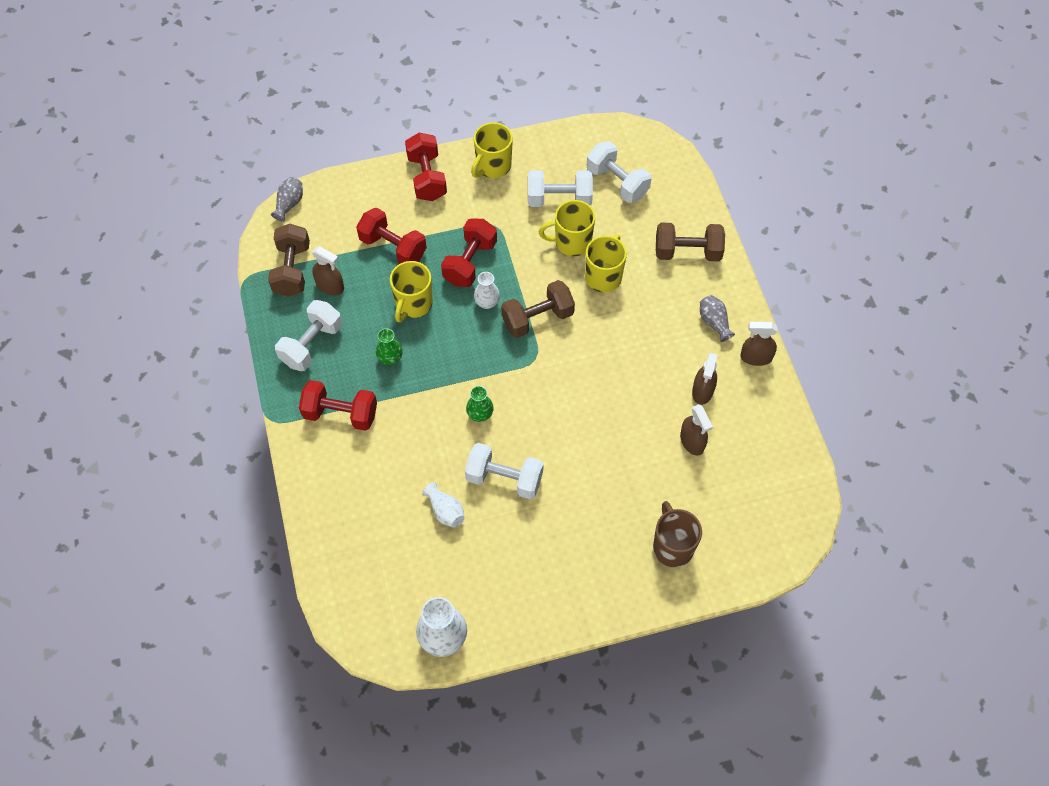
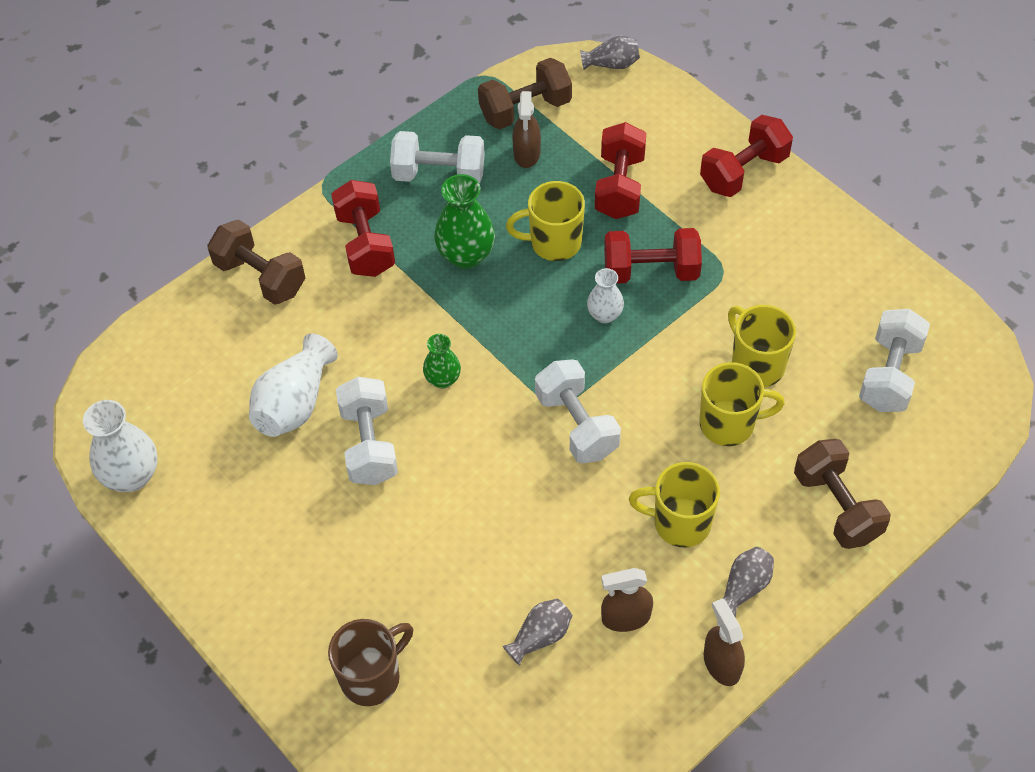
camera: 65 degrees right, 5 degrees down
(390, 358) = (466, 255): green vase -> green vase, size x1.68
(445, 511) = (294, 403): white vase -> white vase, size x1.68
(493, 166) = (811, 229): yellow mug -> yellow mug (680, 523)
(537, 318) = (616, 378): brown dumbbell -> brown dumbbell (260, 277)
(559, 199) = (814, 322): white dumbbell -> white dumbbell (577, 425)
(692, 442) = (540, 636): brown spray bottle -> grey vase

